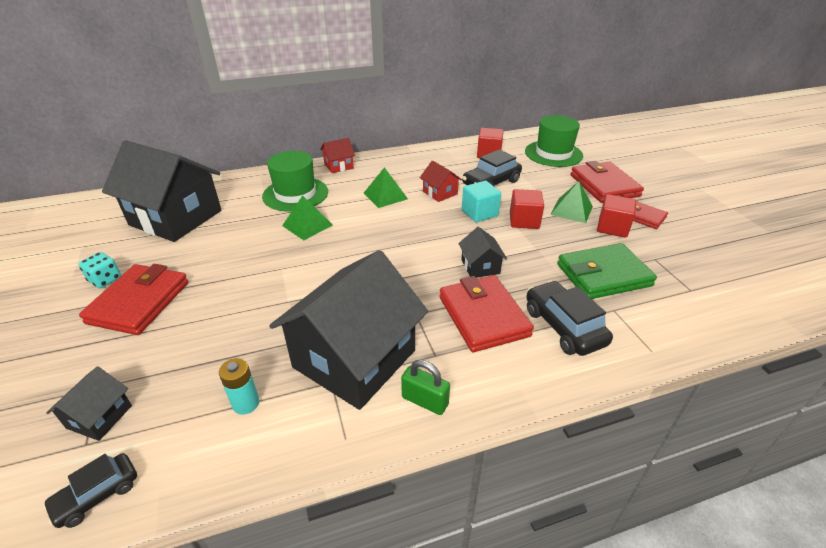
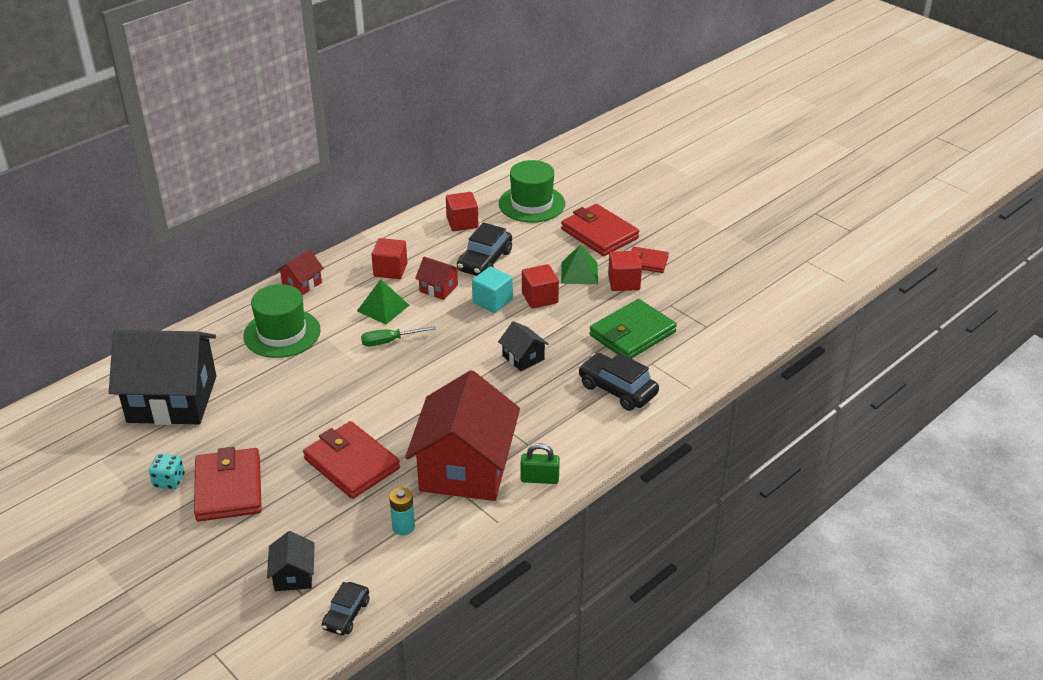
camera: 25 degrees left, 0 degrees up
(307, 225) = (326, 365): green pyramid -> none
(354, 359) = (465, 468): black house -> red house
(371, 221) = (389, 341): none -> green screwdriver
(411, 172) = (390, 270): none -> red cube
(483, 316) = (549, 401): red wallet -> red wallet (352, 464)

